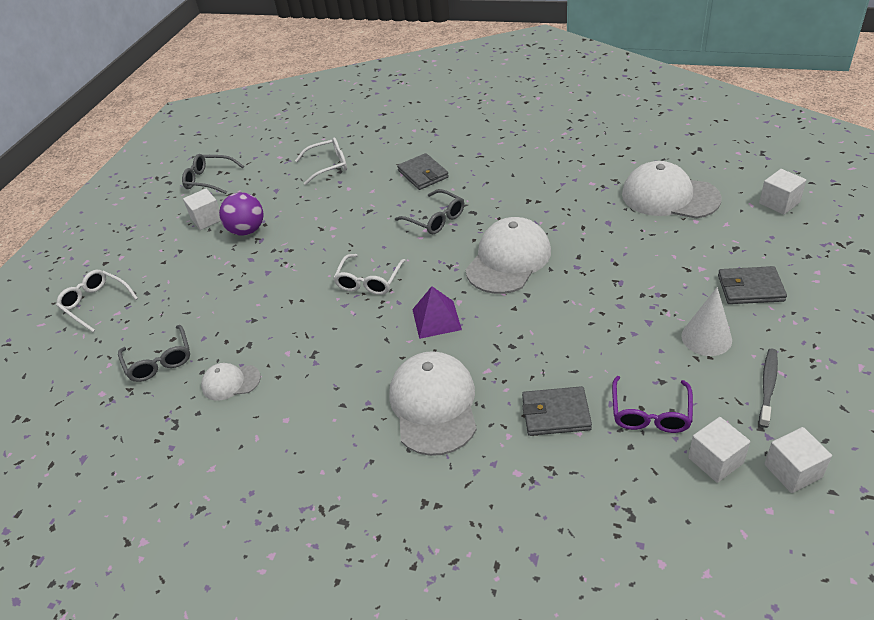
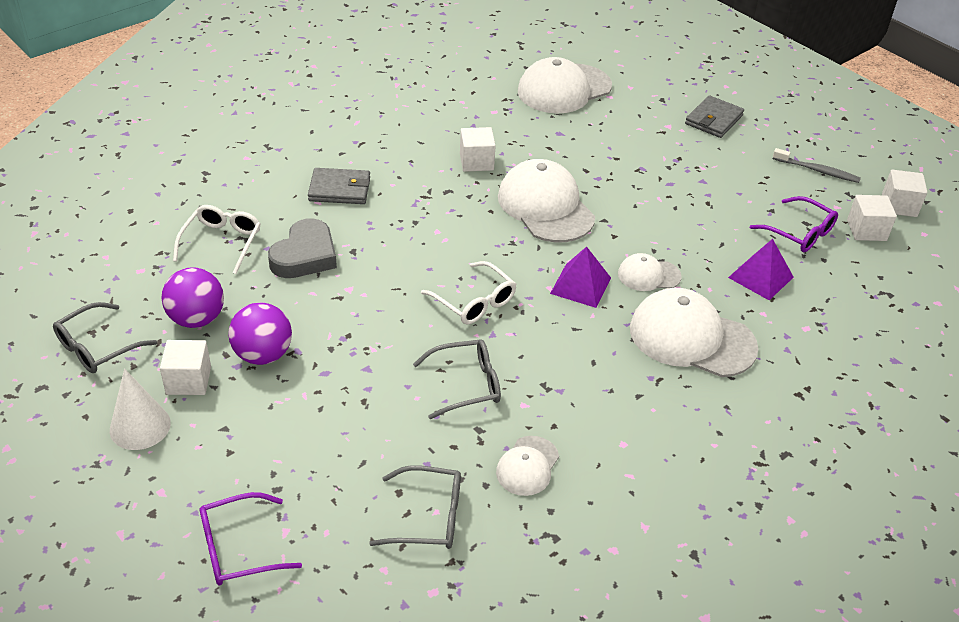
camera: 65 degrees left, 0 degrees up
(96, 303) = (238, 548): white glasses -> purple glasses
(257, 194) = (197, 319): none -> purple ball
(346, 197) = (305, 255): none -> grey heart
(435, 219) = (428, 217): grey glasses -> grey glasses (466, 385)
(485, 348) = (648, 275): none -> white cap
(556, 413) = (760, 277): grey wallet -> purple pyramid
(706, 338) = (746, 167): white cone -> white cone (140, 426)
(768, 386) = (817, 170): grey toothbrush -> grey toothbrush turned 150 degrees clockwise
(779, 203) = (634, 54): white cube -> white cube (476, 162)

